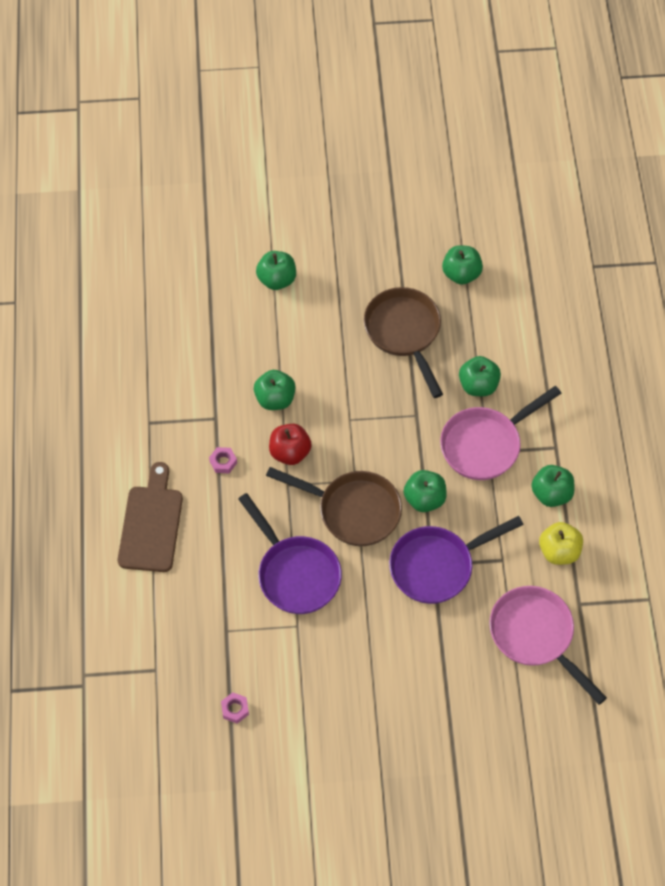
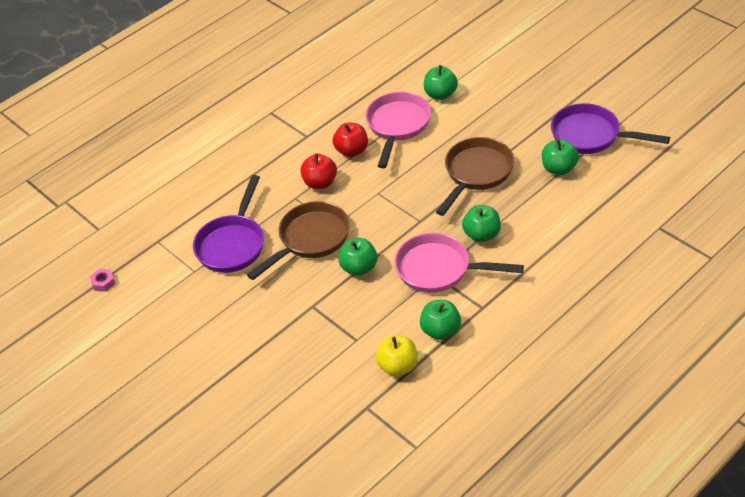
camera: 55 degrees right, 15 degrees down
(151, 524) = (200, 159): brown cutting board -> none
(223, 462) = (279, 160): pink nut -> none
(275, 399) = (352, 151): green apple -> red apple
(353, 510) = (310, 239): brown pan -> brown pan turned 120 degrees counterclockwise
(437, 566) = (313, 309): purple pan -> purple pan (591, 136)
(535, 636) = (313, 400): pink pan -> pink pan (397, 126)

